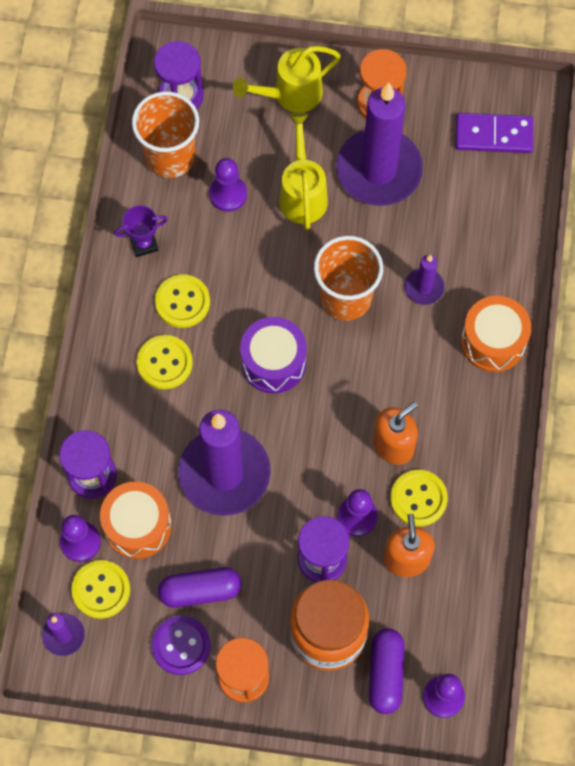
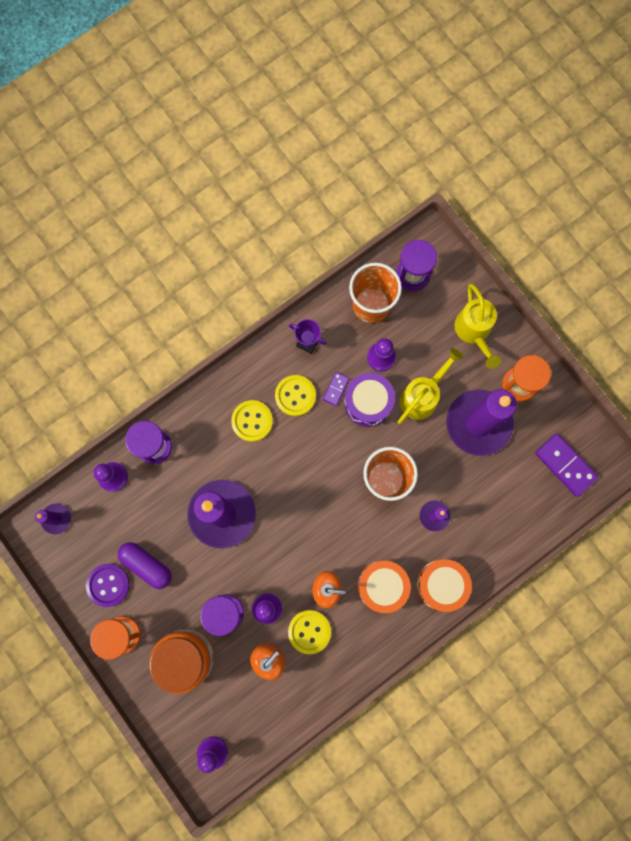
camera: 45 degrees right, 10 degrees up
(101, 590) = (98, 513): yellow button -> none
(137, 526) = (150, 497): orange drum -> orange drum (382, 586)
(215, 261) = (336, 389): none -> purple domino
(273, 362) = (309, 477): purple drum -> purple drum (368, 403)
(291, 94) = (474, 332): yellow watering can -> yellow watering can turned 120 degrees counterclockwise
(385, 673) = (195, 708): purple capsule -> none

